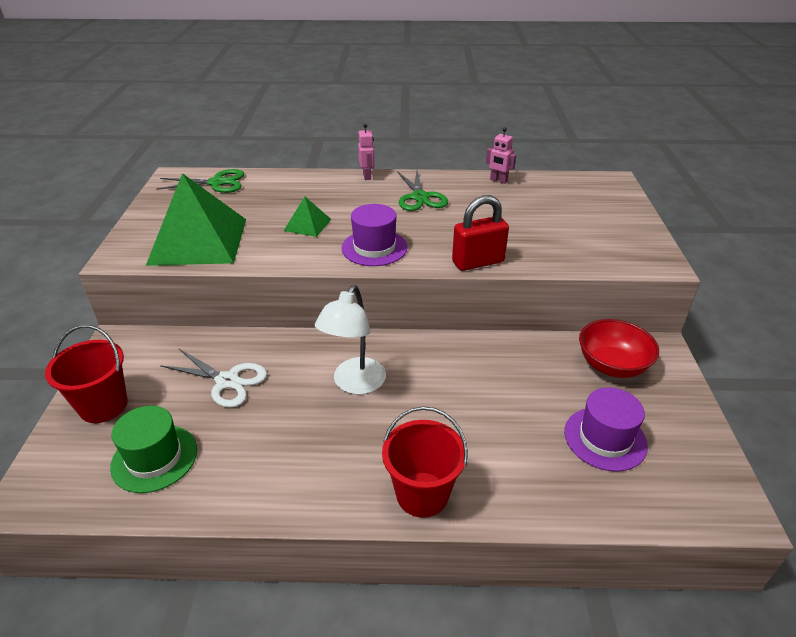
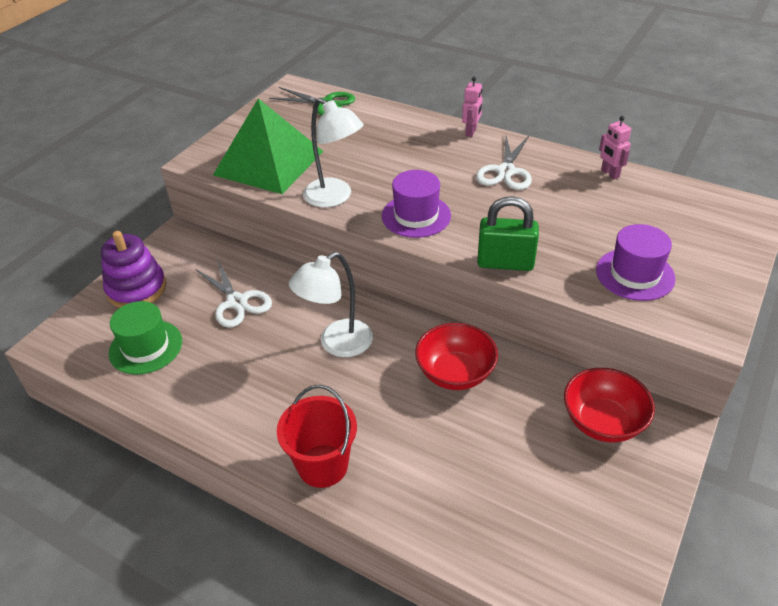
camera: 30 degrees right, 5 degrees up
(103, 405) = (136, 289): red bucket -> purple stacking toy
(288, 253) = (335, 197): none -> white lamp
(307, 225) = (373, 172): green pyramid -> none
(420, 197) = (505, 171): green scissors -> white scissors
(475, 371) = (455, 373): none -> red bowl
(478, 262) = (505, 263): red padlock -> green padlock
(605, 438) = (530, 490): purple hat -> purple hat (635, 274)

